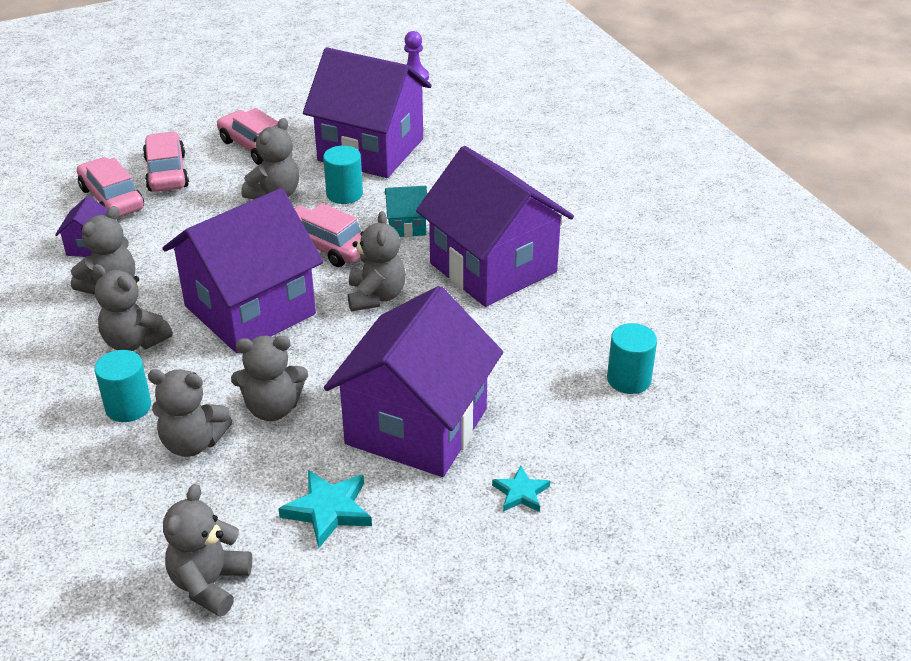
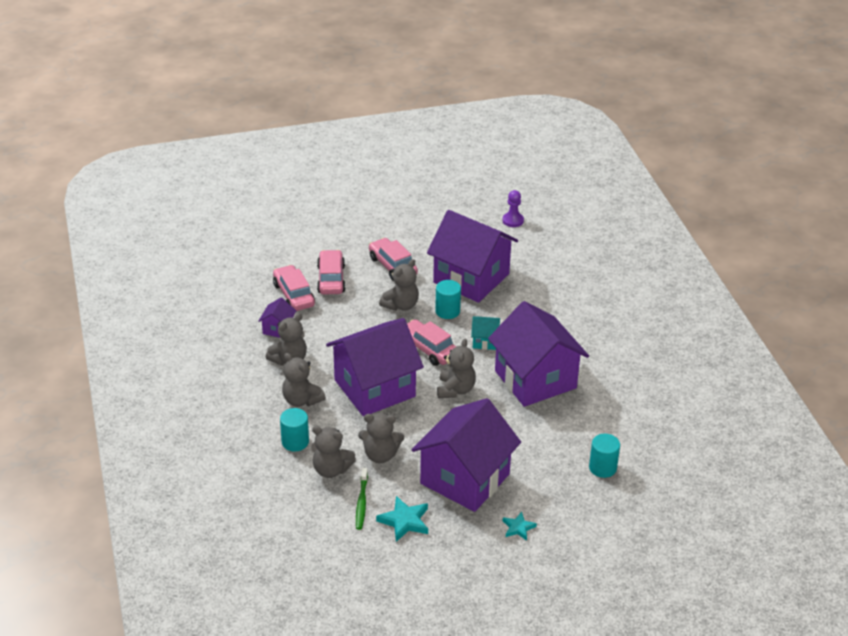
camera: 10 degrees right, 0 degrees up
(209, 584) = (333, 552): grey teddy bear -> none
(250, 490) = (361, 503): none -> green toothbrush

